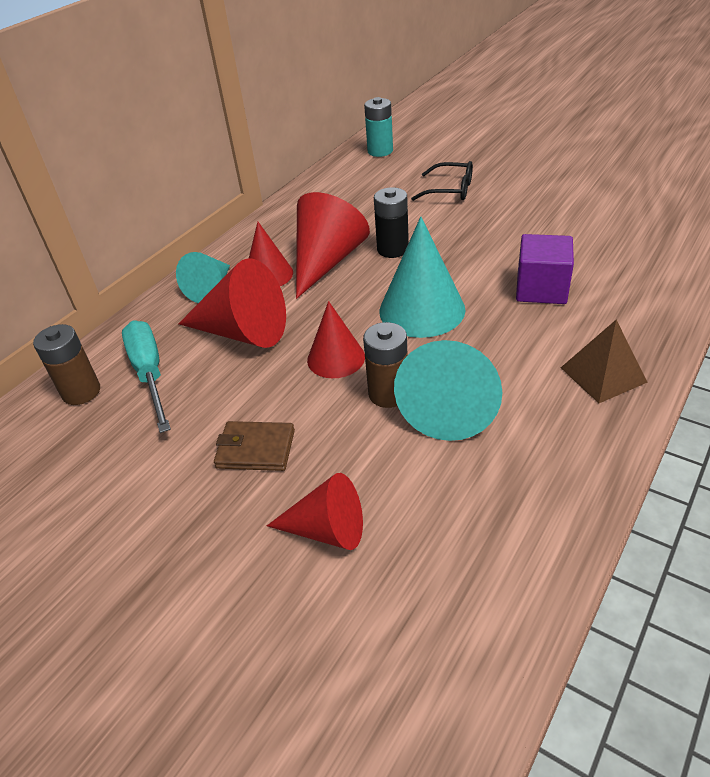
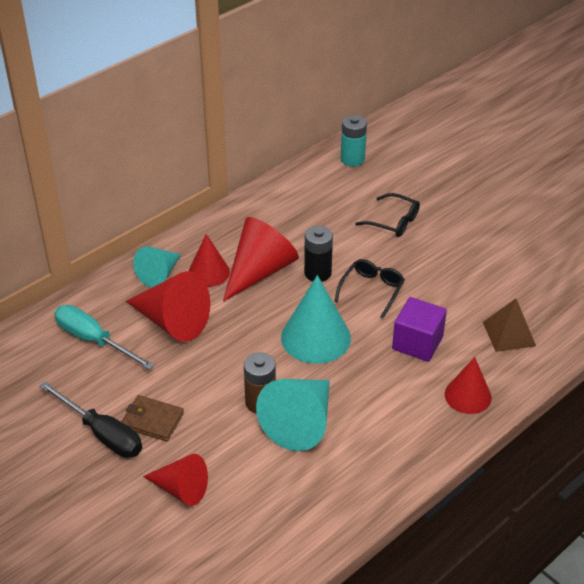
camera: 10 degrees right, 0 degrees up
(81, 392) = (41, 342): brown battery -> none
(150, 374) = (94, 340): turquoise screwdriver -> turquoise screwdriver turned 45 degrees counterclockwise
(191, 483) = (102, 433): none -> black screwdriver
(336, 358) = (234, 363): red cone -> red cone (468, 396)
(461, 252) = (372, 290): none -> black glasses
(602, 375) = (422, 428): brown pyramid -> brown pyramid (508, 334)

